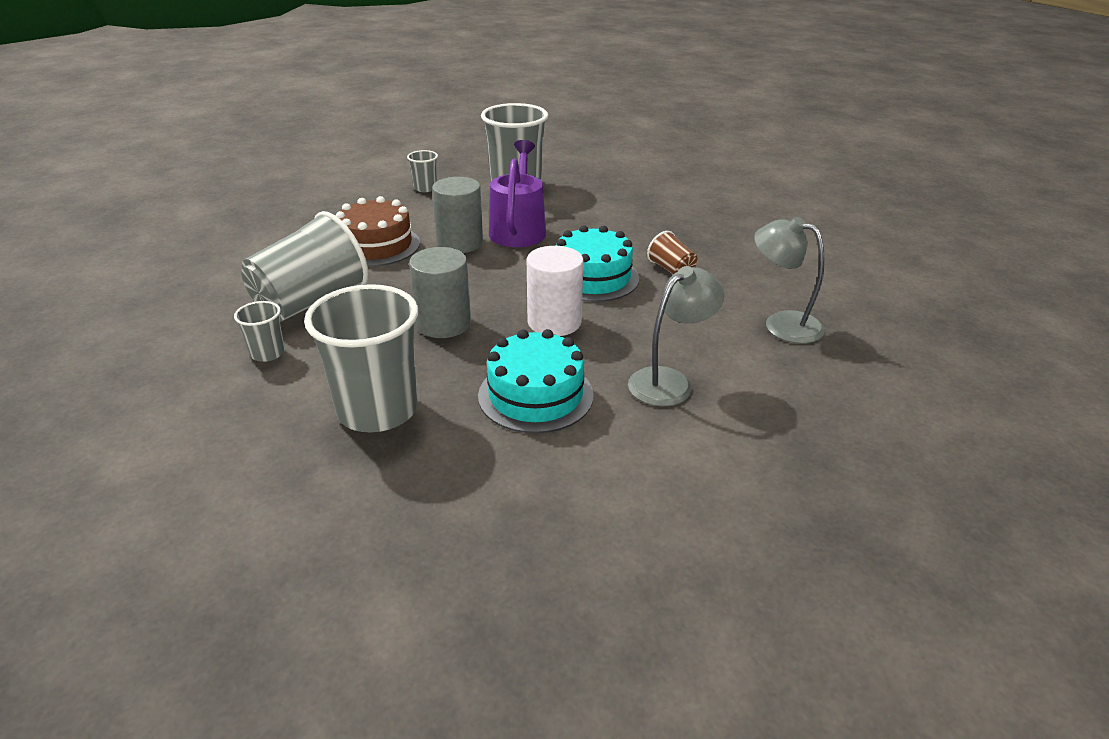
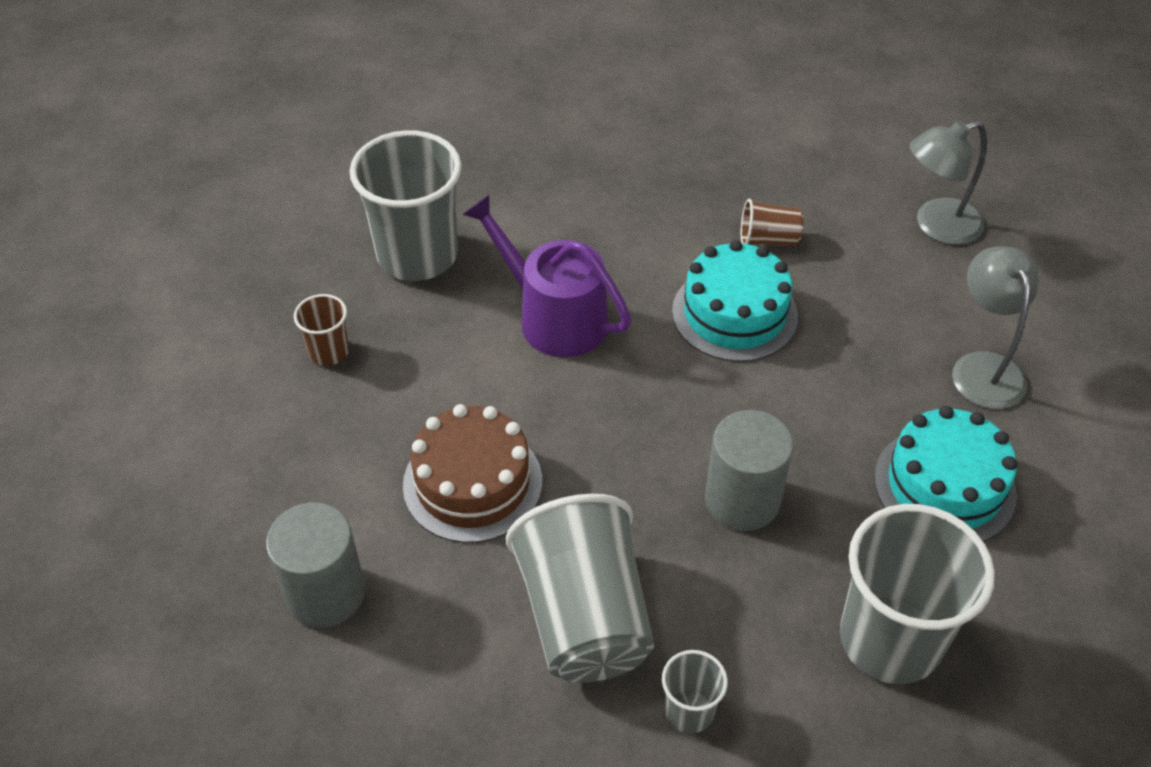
camera: 55 degrees left, 15 degrees up
(425, 188) = (329, 352): grey cup -> brown cup
(460, 243) = (542, 391): grey cylinder -> grey cylinder (325, 593)
(554, 322) = (809, 398): white cylinder -> none

